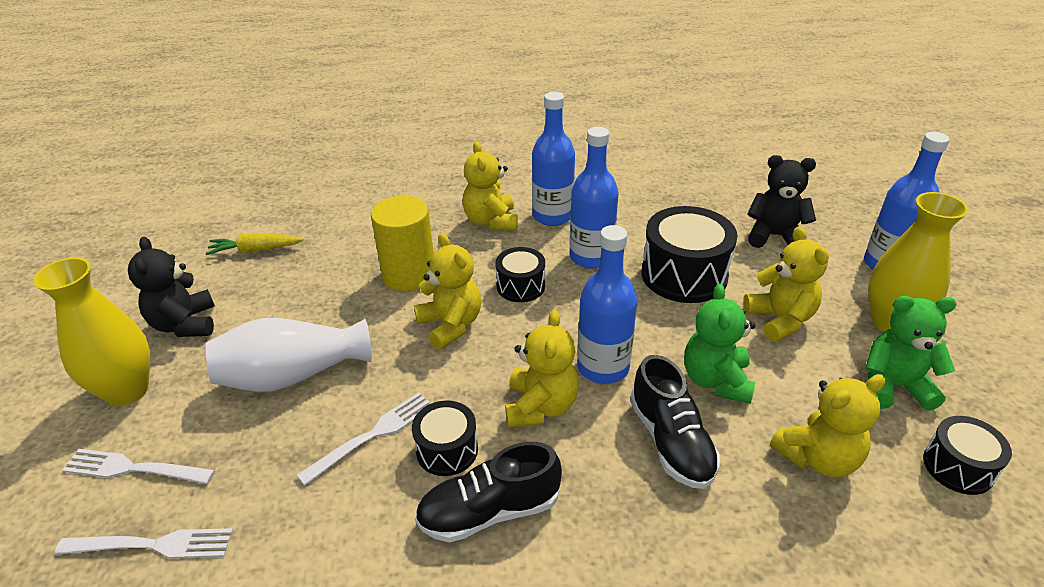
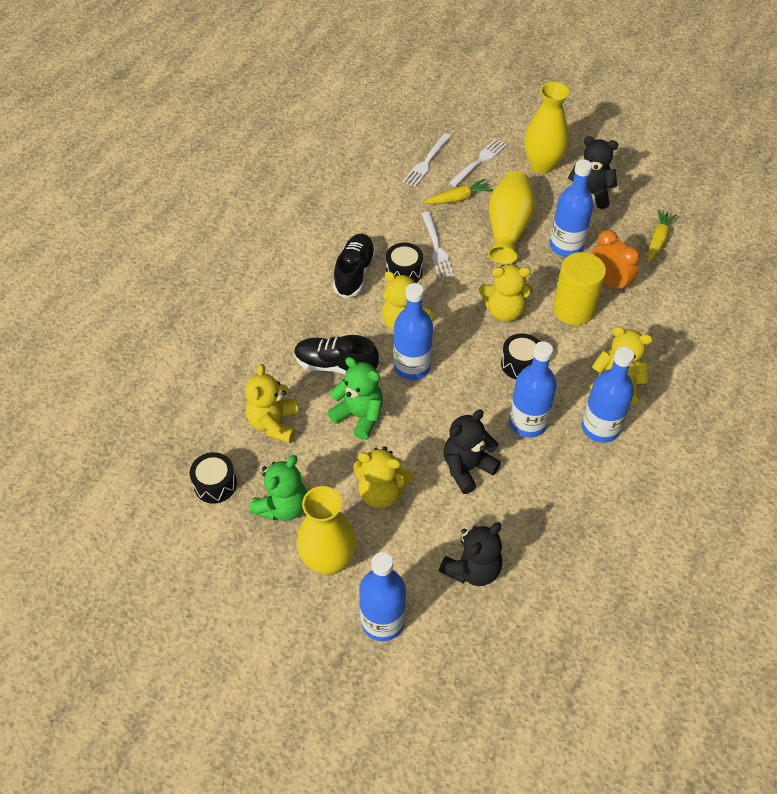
camera: 120 degrees right, 15 degrees up
(244, 456) = (458, 198): none -> yellow carrot
(292, 375) = (508, 228): white vase -> yellow vase
(302, 312) = (566, 246): none -> blue bottle
(348, 264) = (609, 282): none -> orange clock
(684, 275) = (467, 468): black drum -> black teddy bear

